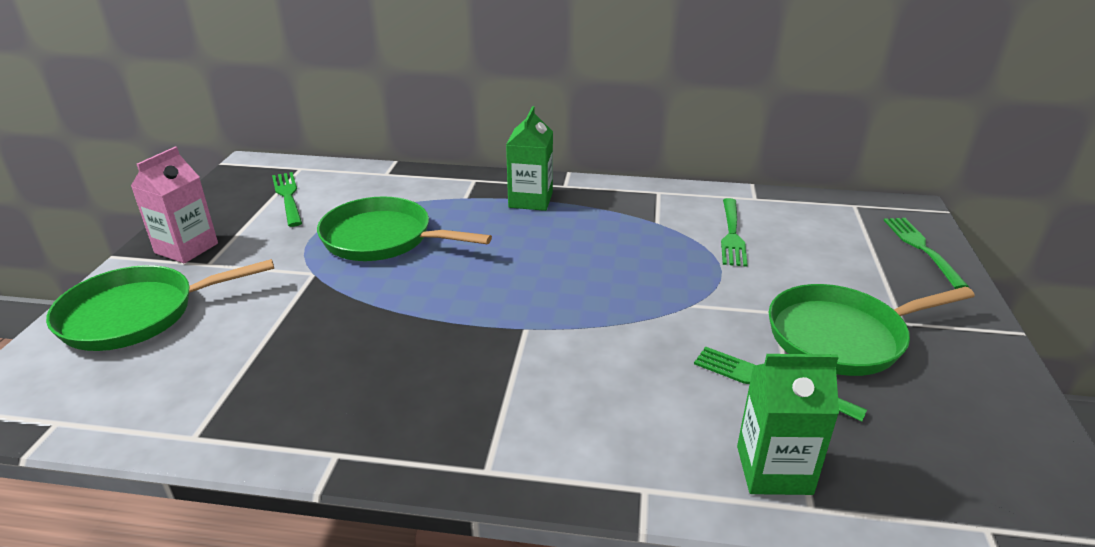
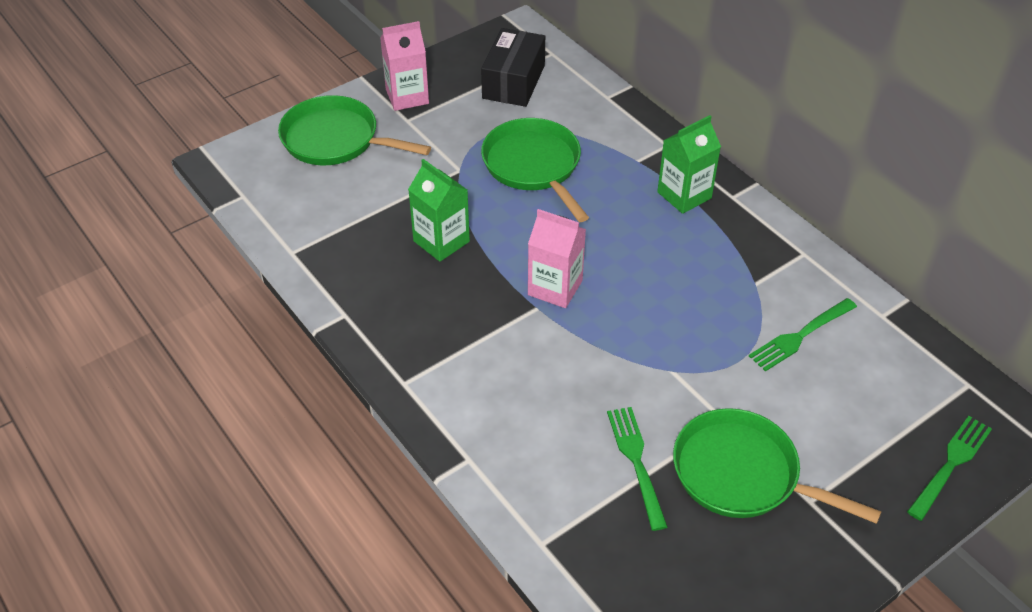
camera: 45 degrees right, 15 degrees up
(288, 197) = (513, 82): green fork -> black box
(520, 306) = (555, 288): none -> pink carton
(774, 470) = (553, 509): green carton -> green carton (441, 241)

